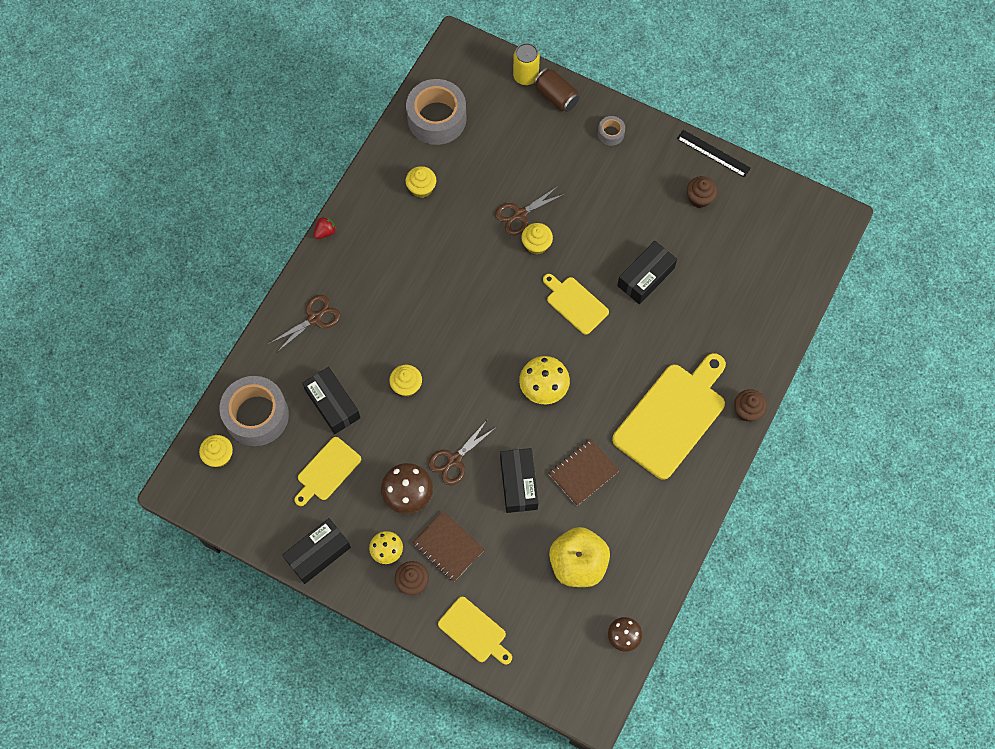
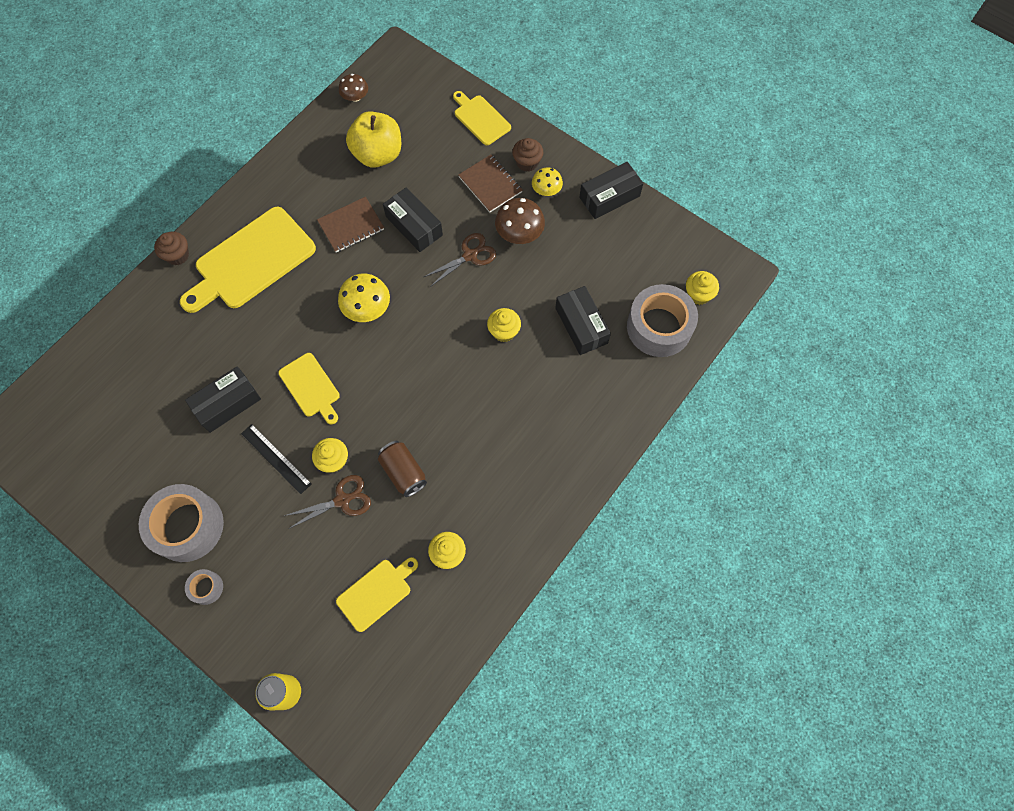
camera: 170 degrees left, 0 degrees up
(315, 318) = (590, 417): brown scissors -> none
(325, 232) = (568, 516): red strawberry -> none
(327, 471) = (593, 265): yellow cutting board -> yellow cutting board (376, 593)
(437, 118) = (411, 648): grey tape -> grey tape (187, 526)
(518, 483) = (414, 226): black box -> black box turned 45 degrees counterclockwise
(556, 97) = (256, 653): brown can -> brown can (403, 472)
(699, 198) = (135, 485): brown cupcake -> none
(713, 153) = (96, 539): black ruler -> black ruler (275, 458)

